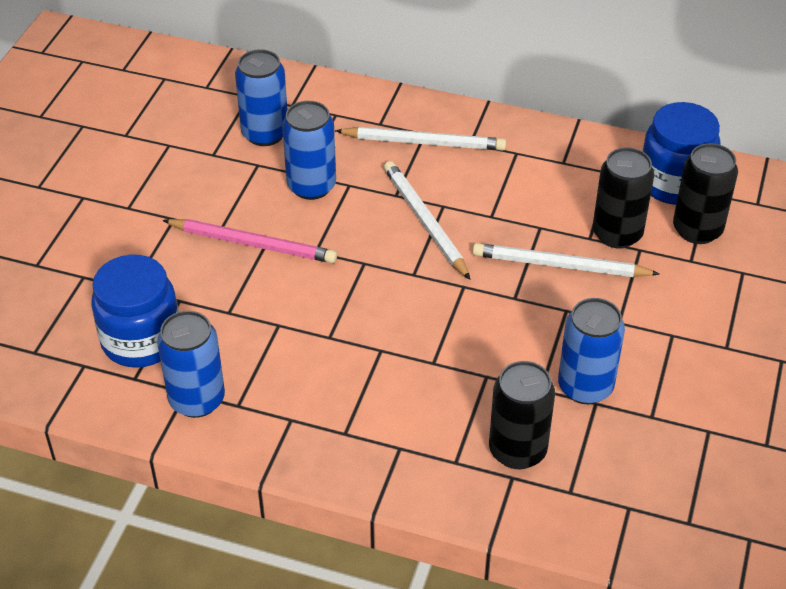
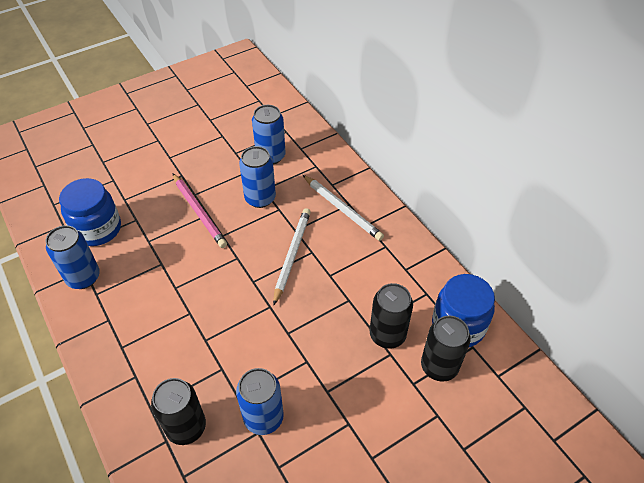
camera: 40 degrees right, 5 degrees up
(560, 265) = (334, 331): white pencil -> none

